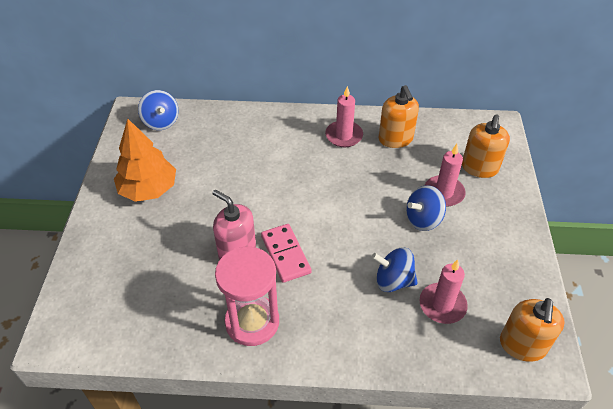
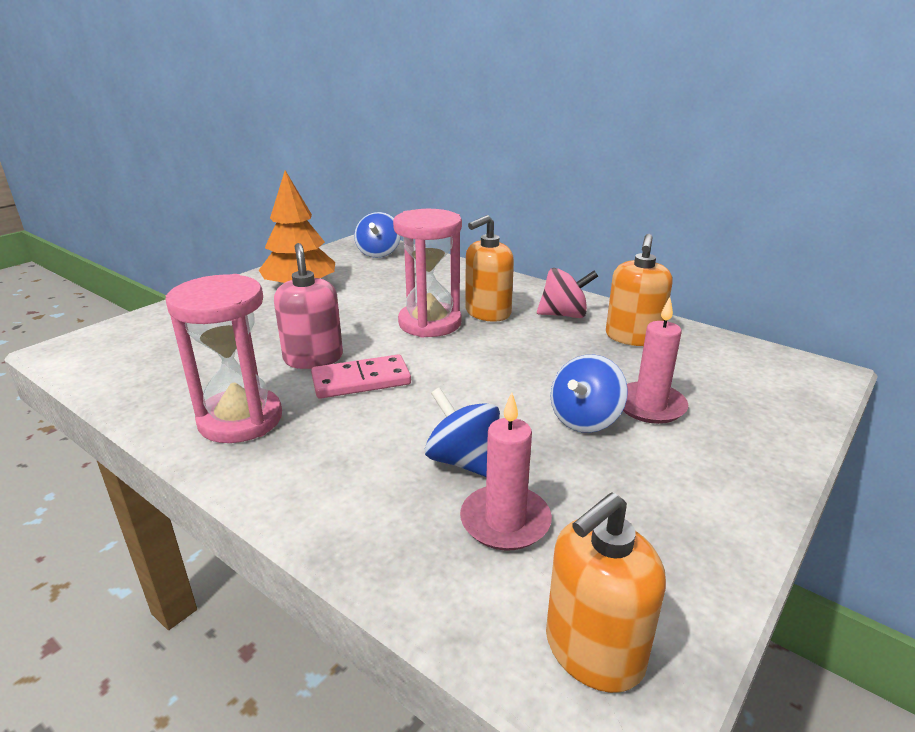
camera: 35 degrees right, 20 degrees down
(274, 183) = (430, 323): none -> pink hourglass
(286, 254) = (361, 381): pink domino -> pink domino turned 60 degrees clockwise
(344, 136) = (564, 315): pink candle -> pink spinning top
(423, 219) = (585, 419): blue spinning top -> blue spinning top turned 60 degrees counterclockwise
(479, 168) = (741, 402): orange soap dispenser -> orange soap dispenser (487, 313)

